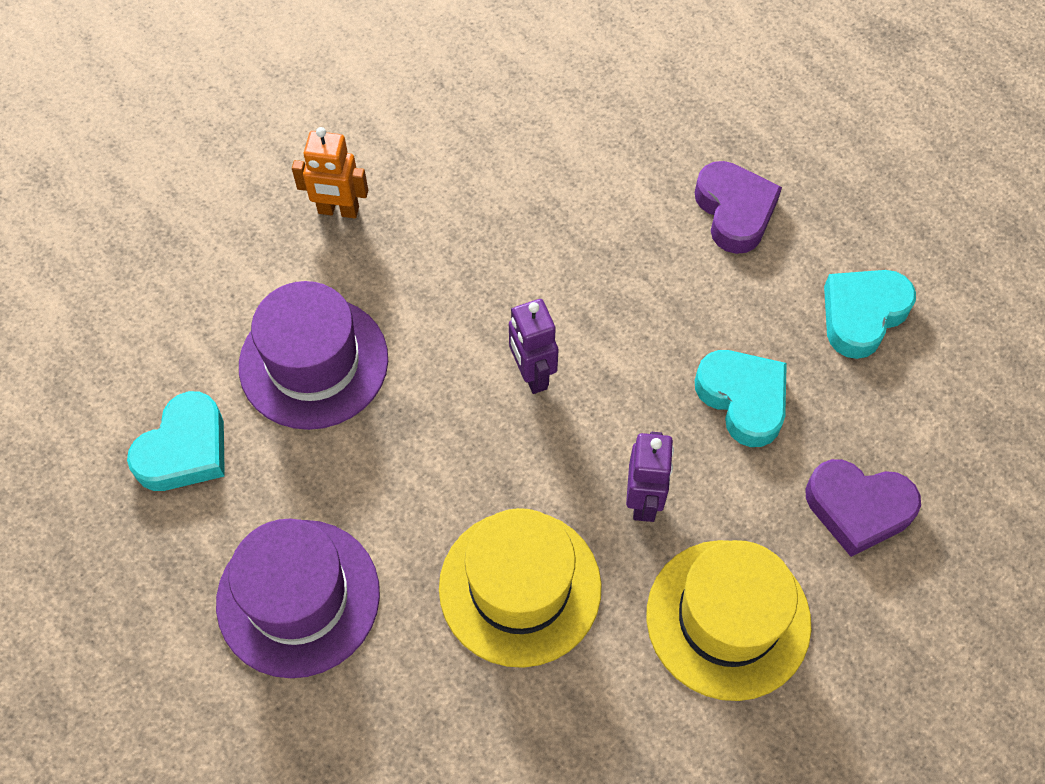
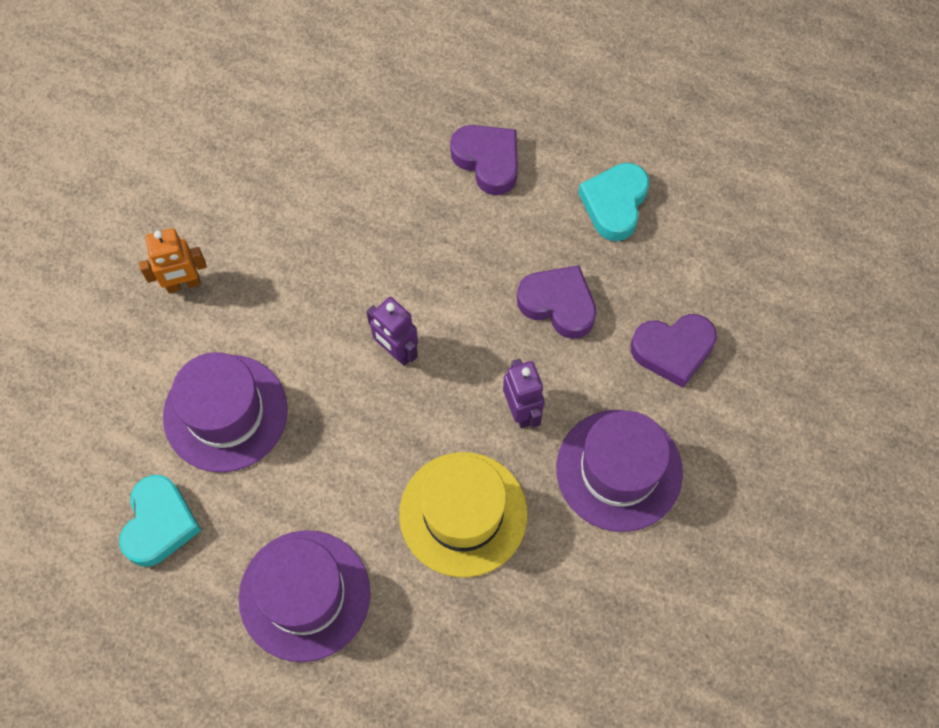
camera: 25 degrees left, 5 degrees up
(728, 619) = (619, 470): yellow hat -> purple hat
(743, 399) = (558, 304): turquoise heart -> purple heart

